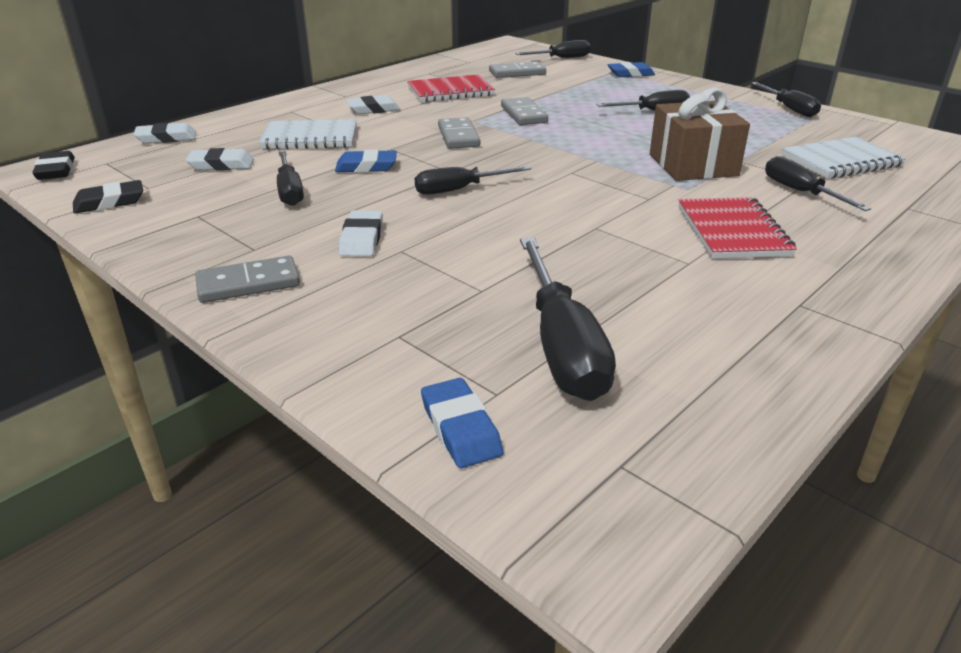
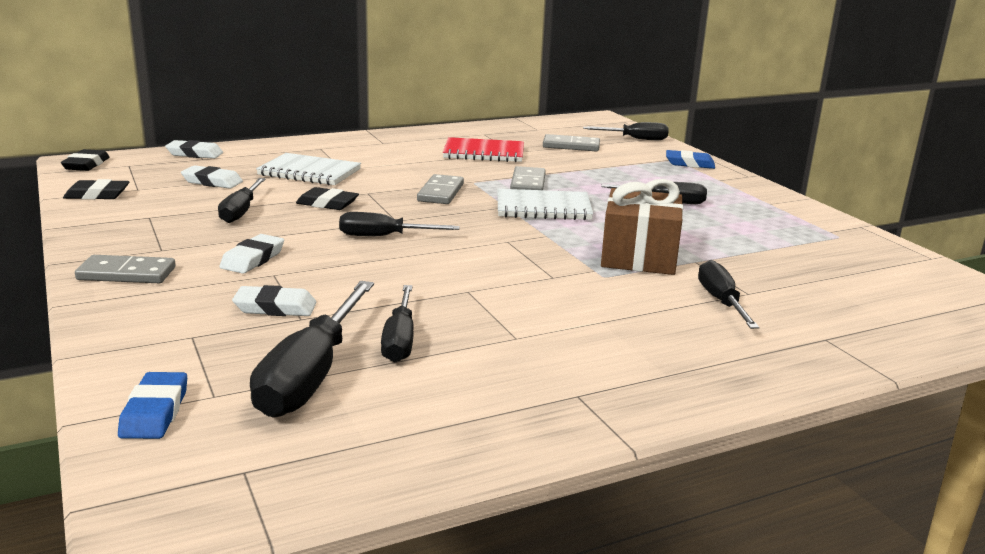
camera: 20 degrees right, 10 degrees down
(366, 167) = (327, 204): blue eraser -> black eraser
(373, 109) = (393, 158): white eraser -> white eraser (275, 307)
(732, 231) = (597, 321): red notebook -> none
(789, 109) = (824, 223): black screwdriver -> black screwdriver (400, 340)
(840, 161) = (811, 282): white notebook -> white notebook (543, 208)

